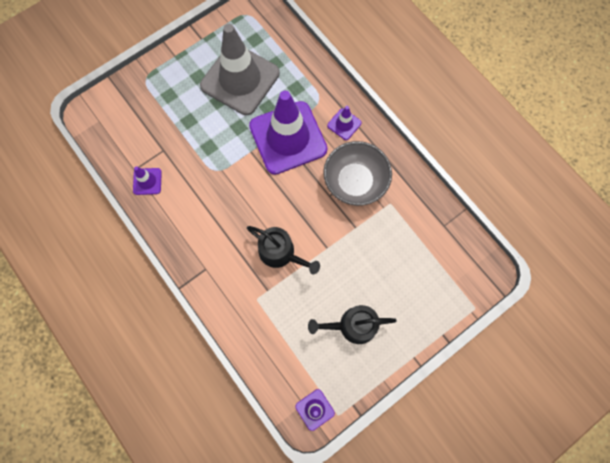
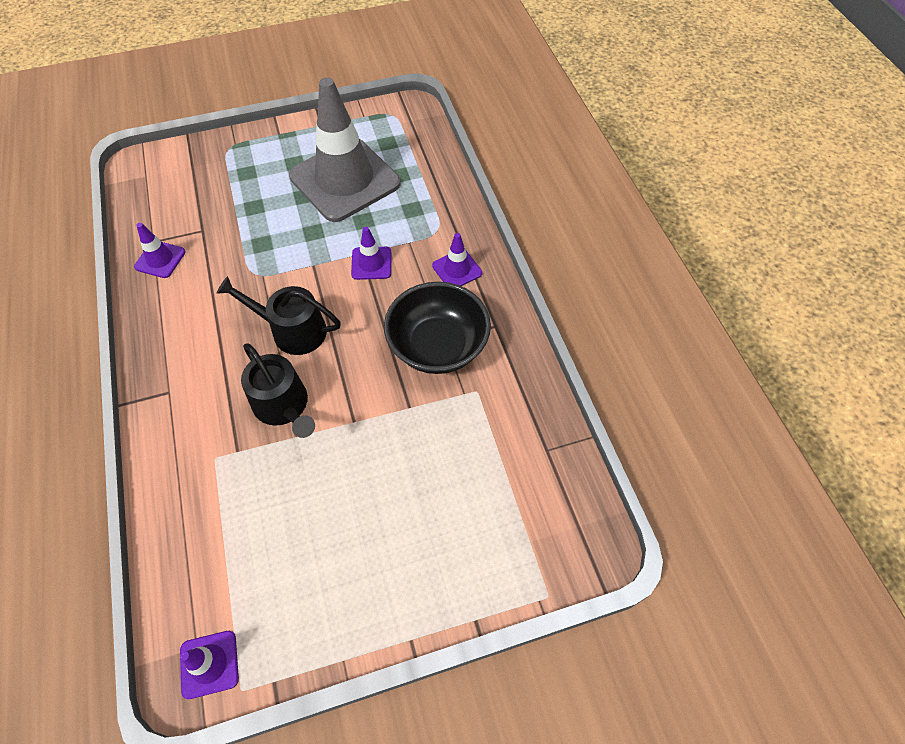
camera: 20 degrees right, 15 degrees down
(288, 138) = (371, 263): purple traffic cone -> purple traffic cone, size x0.42
(353, 325) = (336, 550): black watering can -> black watering can (292, 330)
(355, 182) = (438, 346): grey bowl -> black bowl

